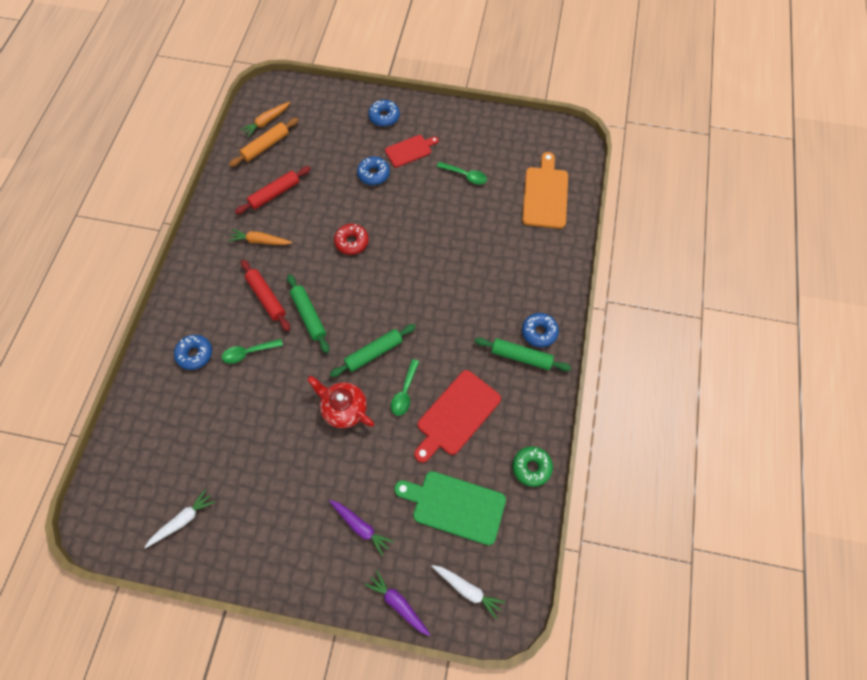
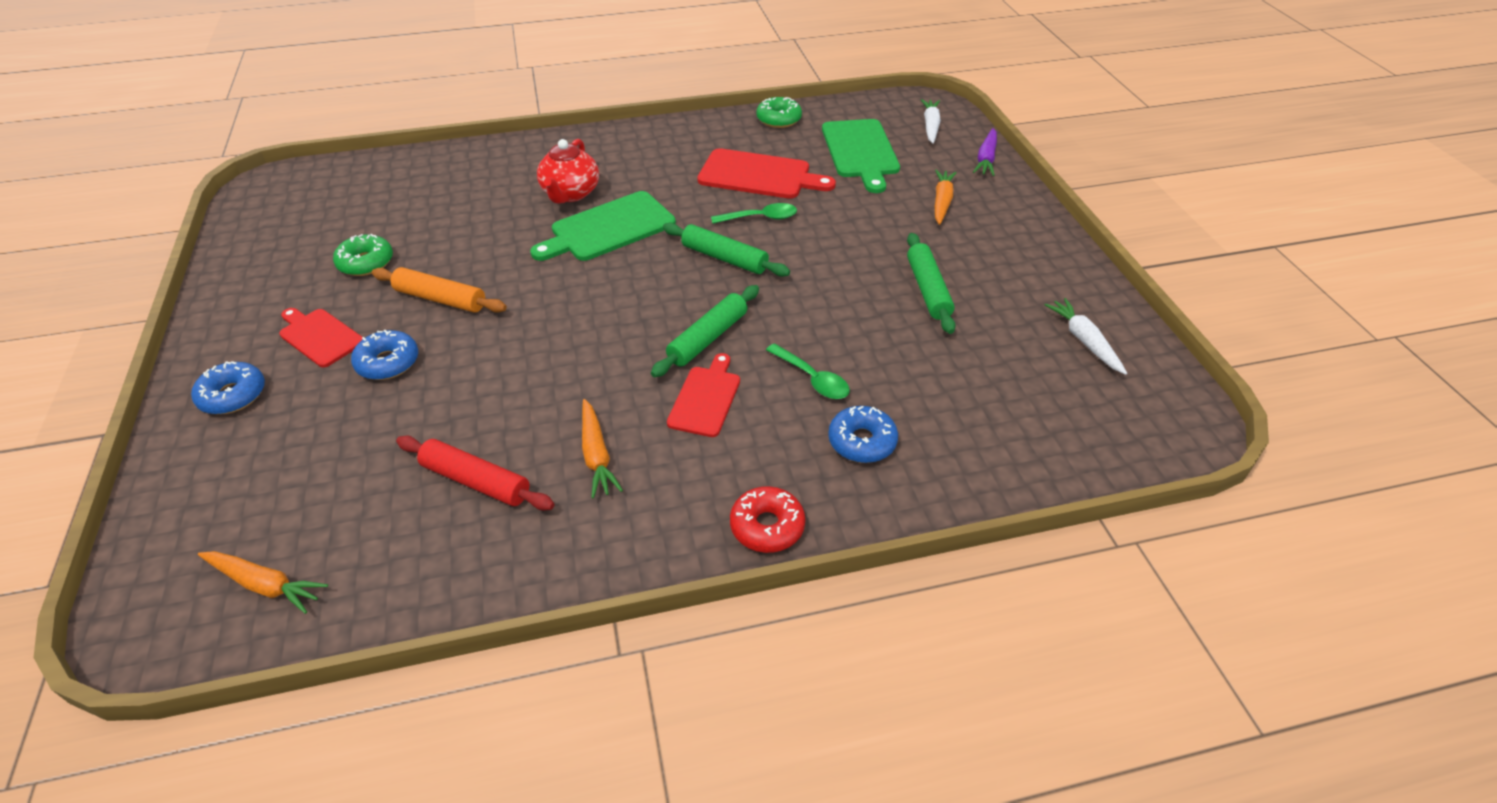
camera: 115 degrees left, 20 degrees down
(183, 520) = (1084, 341): white carrot -> white carrot turned 45 degrees clockwise
(265, 146) = (345, 553): orange rolling pin -> orange rolling pin (440, 299)
(266, 297) = (705, 398): red rolling pin -> red cutting board
(344, 409) = (821, 258): red teapot -> red teapot (570, 194)
(352, 242) = (547, 340): red donut -> red donut (767, 526)
(361, 527) = (942, 202): purple carrot -> orange carrot
(438, 300) = (608, 228): none -> green cutting board
(465, 176) = (366, 262): green spoon -> green donut
(521, 357) = (652, 151): green rolling pin -> green rolling pin (928, 289)
(539, 332) = (611, 147): blue donut -> none
(545, 194) = (385, 186): orange cutting board -> none

